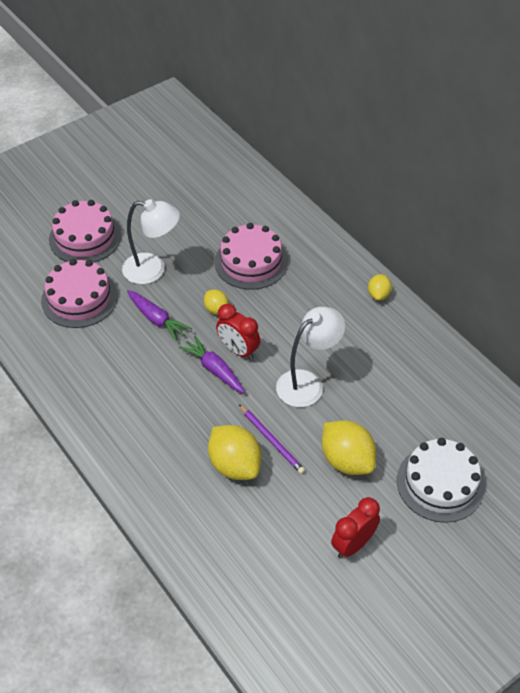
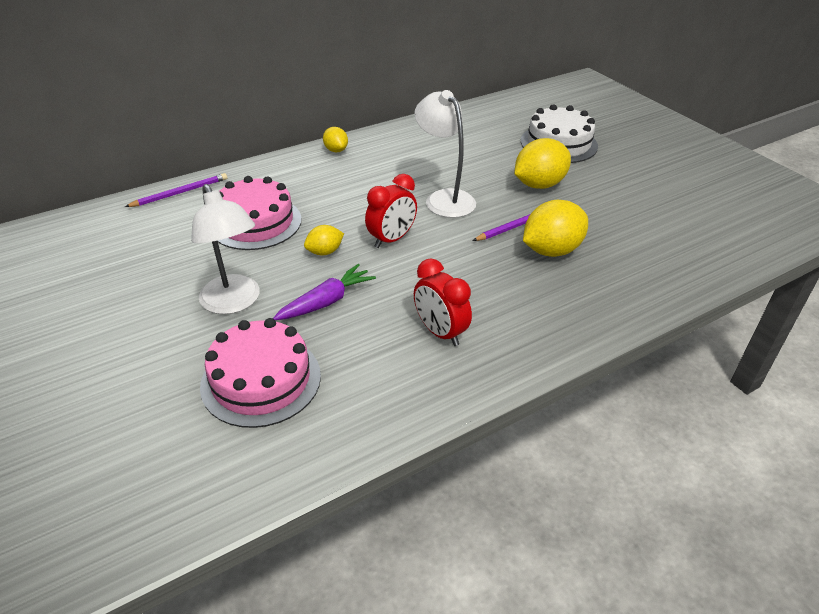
camera: 85 degrees left, 10 degrees down
(85, 237) = (130, 374): pink cake -> none
(153, 270) = (234, 303): white lamp -> white lamp turned 135 degrees clockwise
(214, 369) = (418, 258): purple carrot -> none
(286, 209) = (180, 193): none -> purple pencil
(353, 544) = (630, 189): red clock -> red clock (440, 332)
(378, 295) = (336, 150): yellow lemon -> yellow lemon turned 45 degrees clockwise

